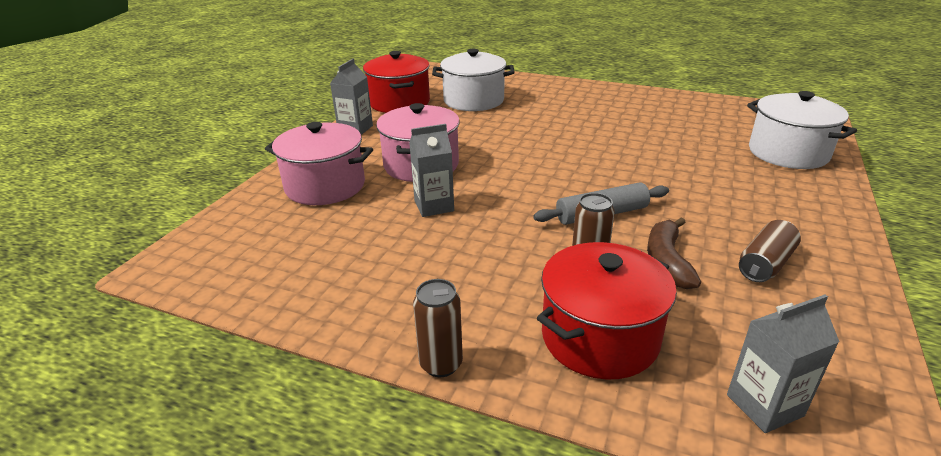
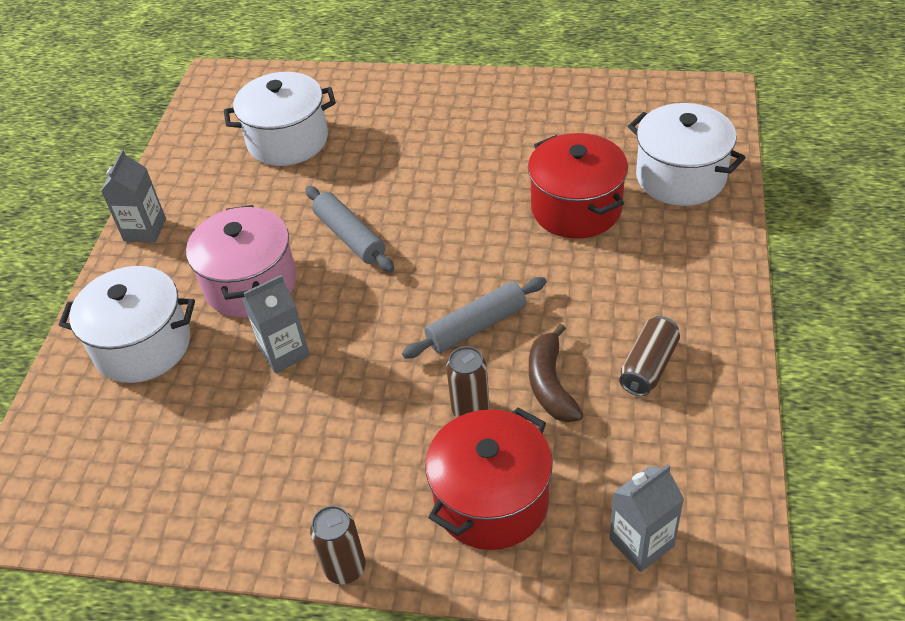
camera: 10 degrees left, 15 degrees up
(325, 186) = (143, 346): pink pot -> white pot
(399, 102) = (188, 163): red pot -> red pot (576, 208)
(506, 151) = (350, 237): none -> grey rolling pin

